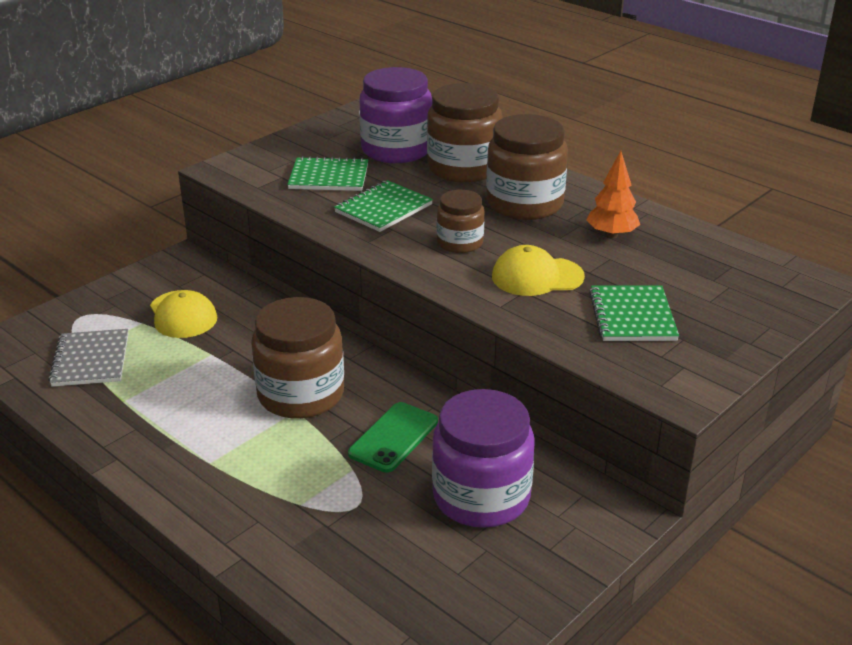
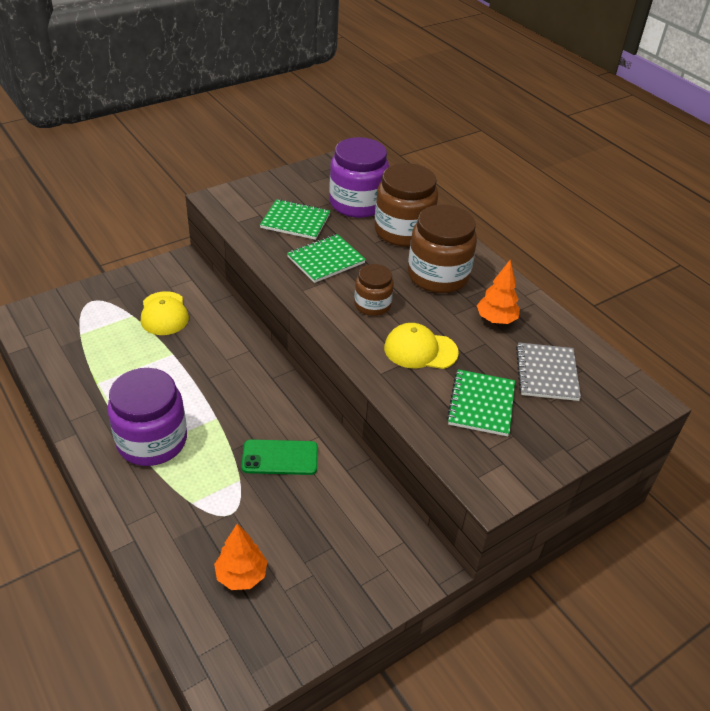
camera: 10 degrees right, 10 degrees up
(91, 360) = (86, 342): grey notebook -> grey notebook (547, 373)
(301, 394) = (225, 404): brown jar -> none
(394, 437) = (280, 458): green phone -> green phone turned 45 degrees clockwise
(397, 568) = (241, 575): none -> orange tree
(481, 497) = (326, 526): purple jar -> purple jar (152, 441)

